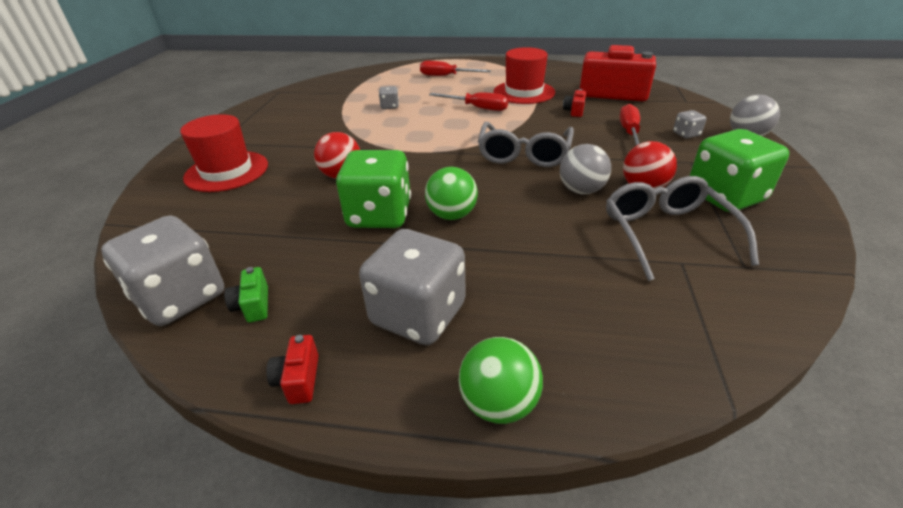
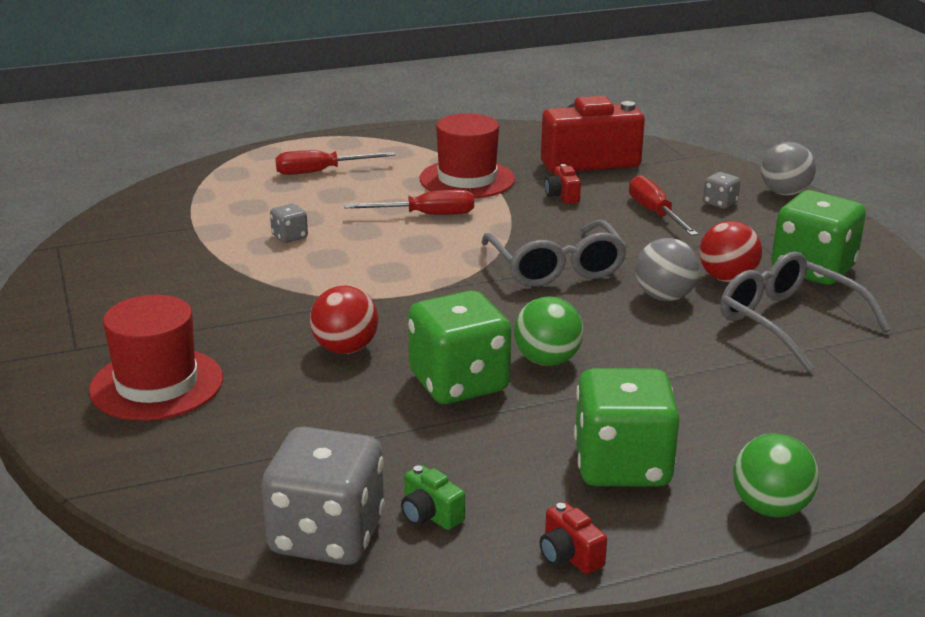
camera: 30 degrees left, 10 degrees down
(418, 314) = (622, 466): grey dice -> green dice

